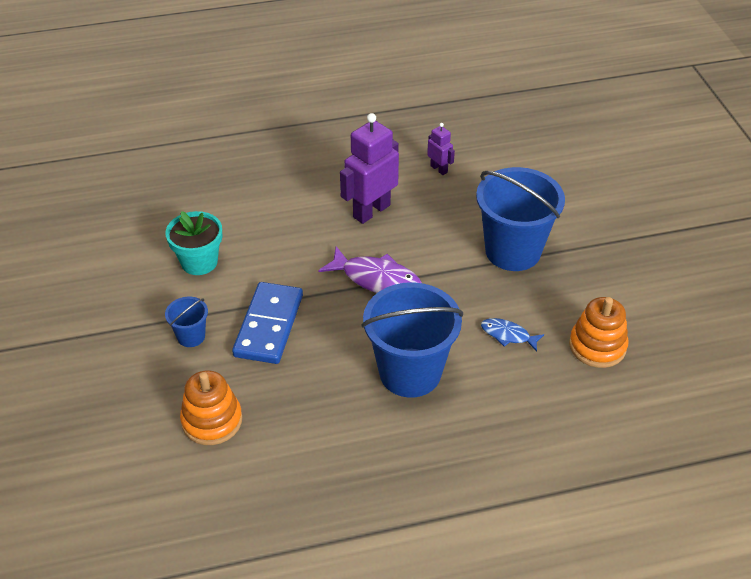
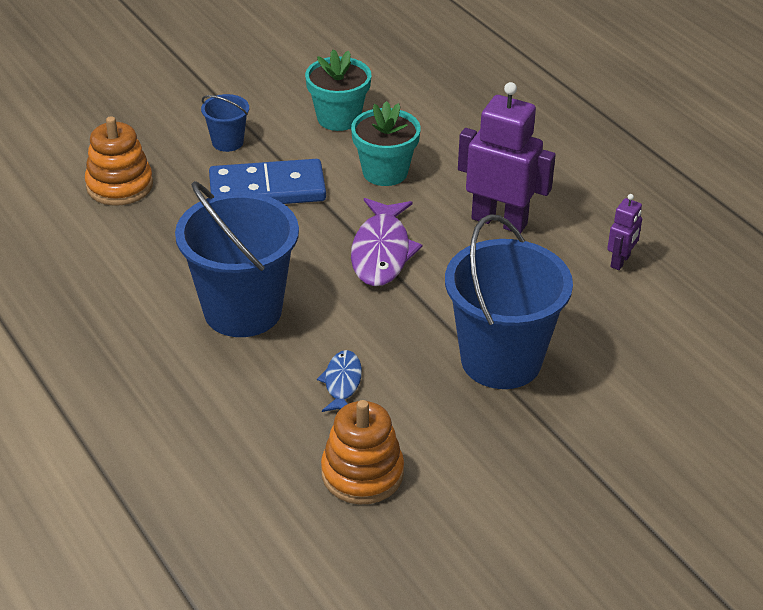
camera: 70 degrees right, 5 degrees down
(284, 253) = (385, 172): none -> turquoise flower pot

